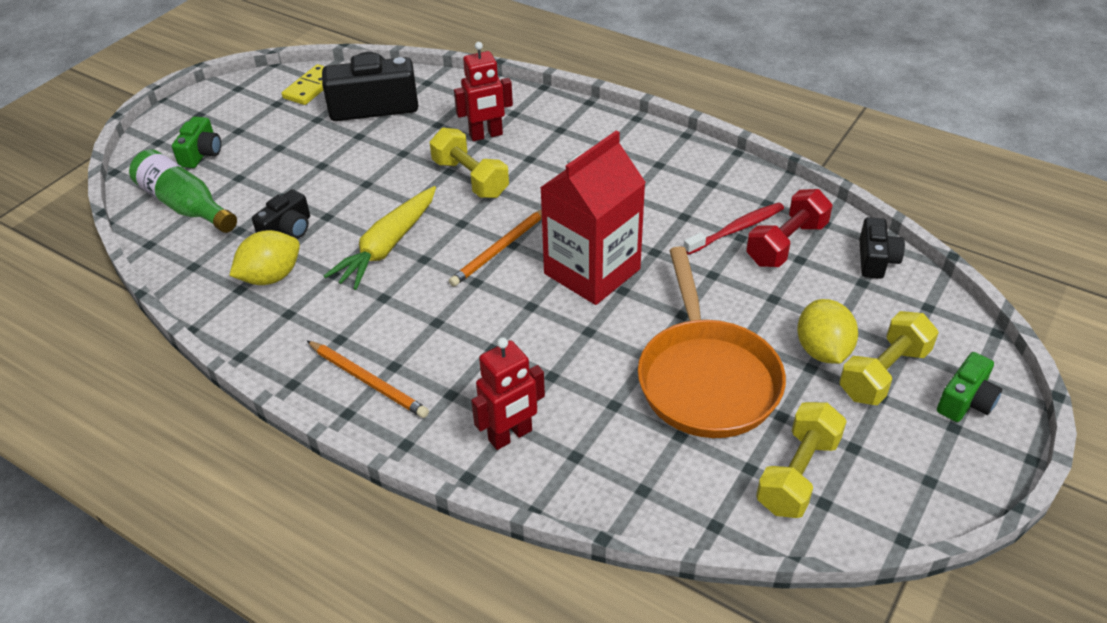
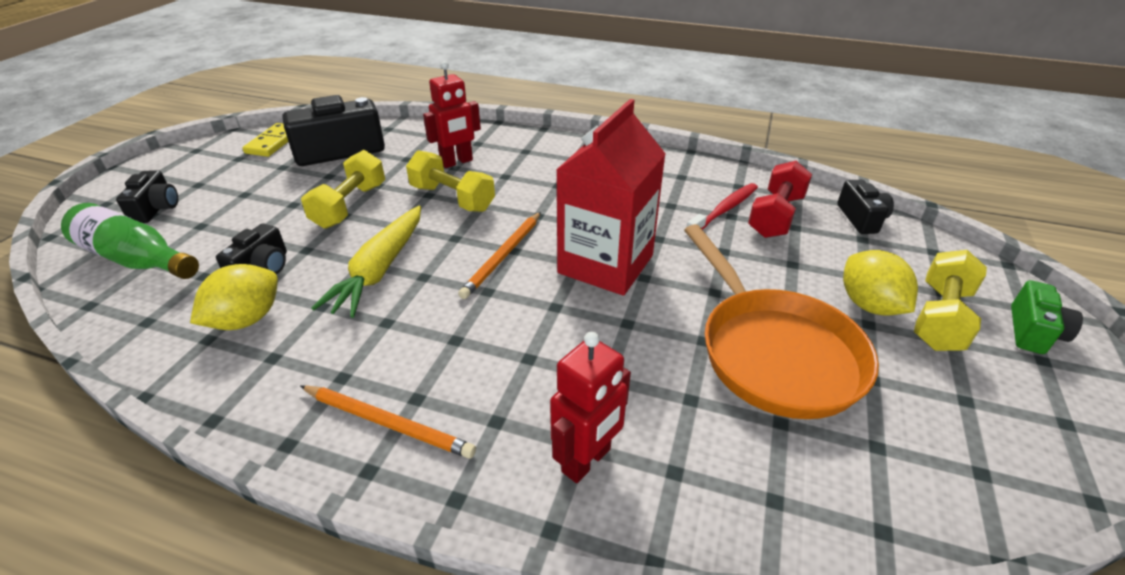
camera: 15 degrees left, 5 degrees down
(201, 153) = (156, 208): green camera -> black camera
(798, 474) = (932, 443): yellow dumbbell -> yellow dumbbell (350, 206)

